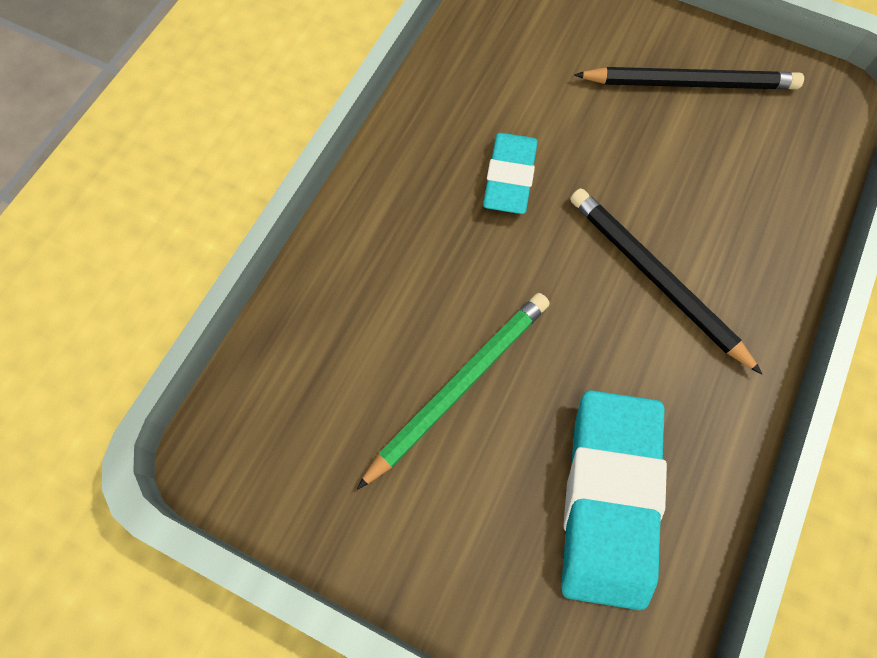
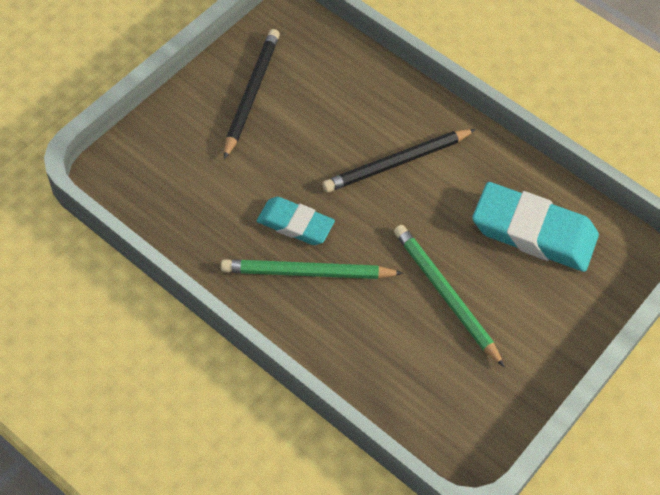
camera: 80 degrees left, 10 degrees down
(443, 207) = (308, 272): none -> green pencil

